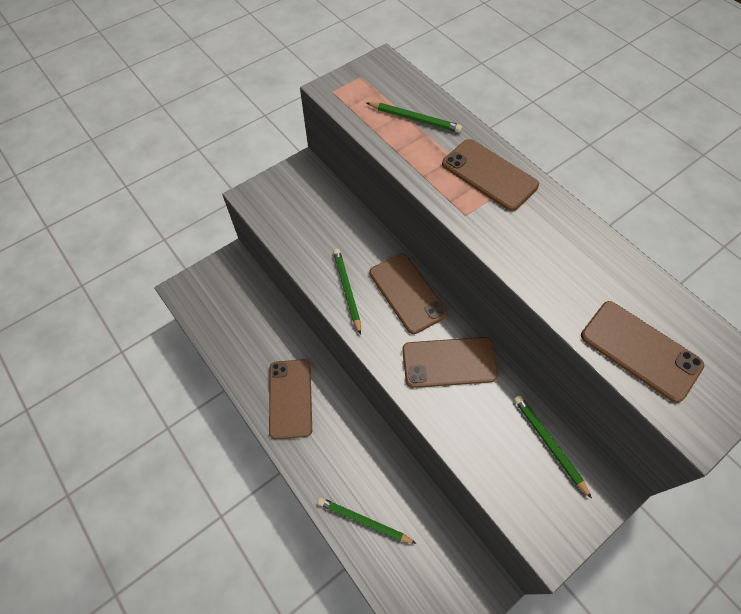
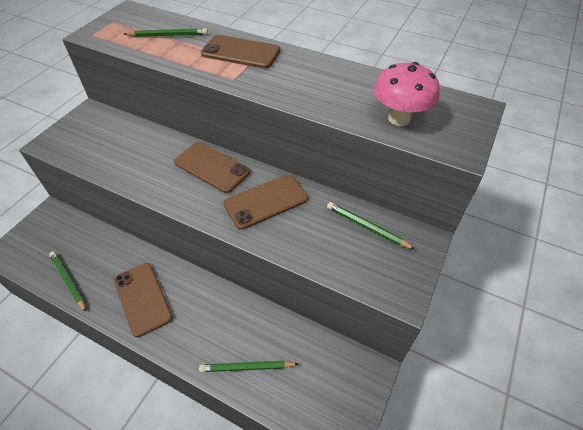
camera: 25 degrees left, 10 degrees down
(347, 290) = (160, 181): green pencil -> green pencil (68, 281)
(640, 350) = (399, 119): brown phone -> pink mushroom

